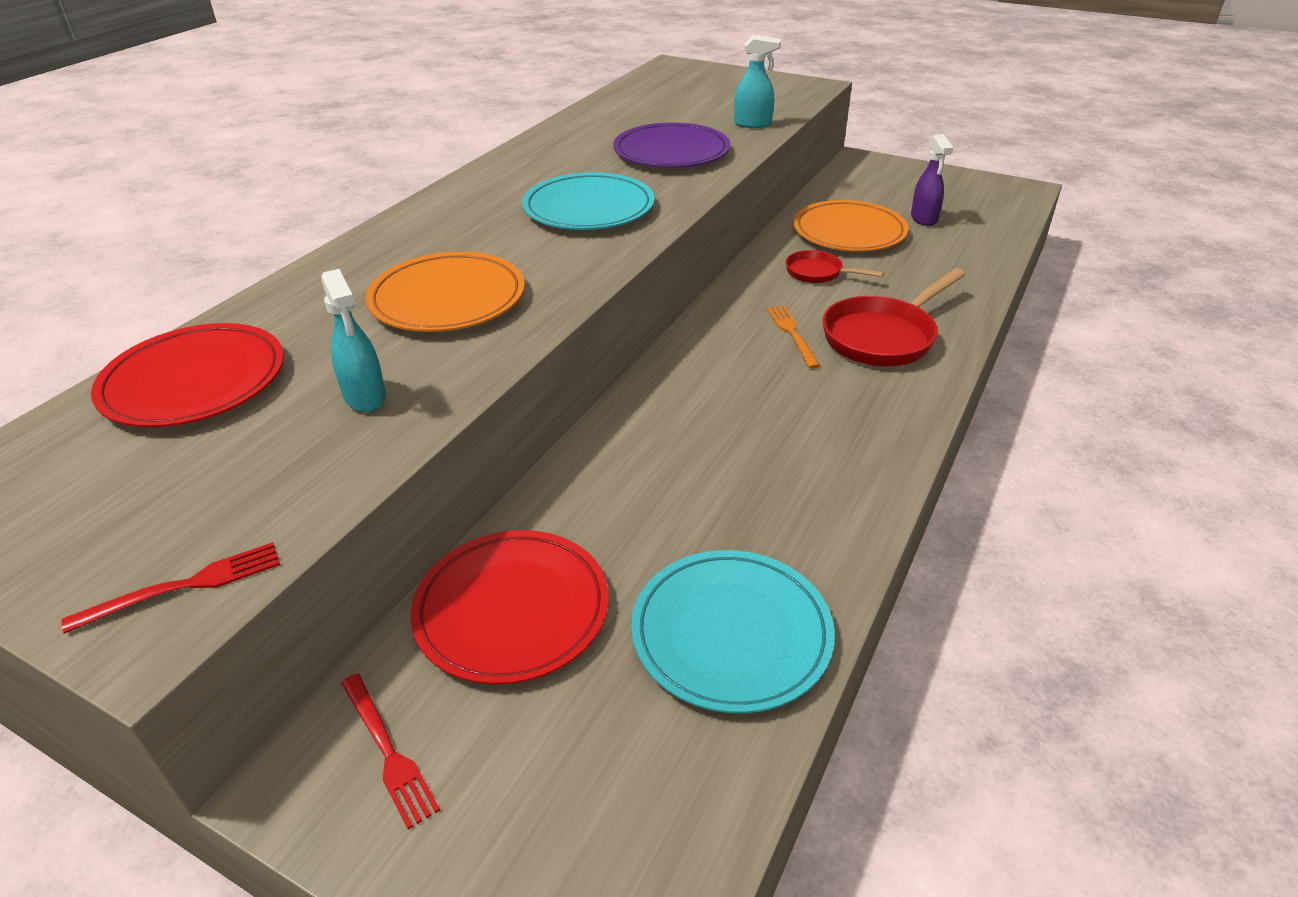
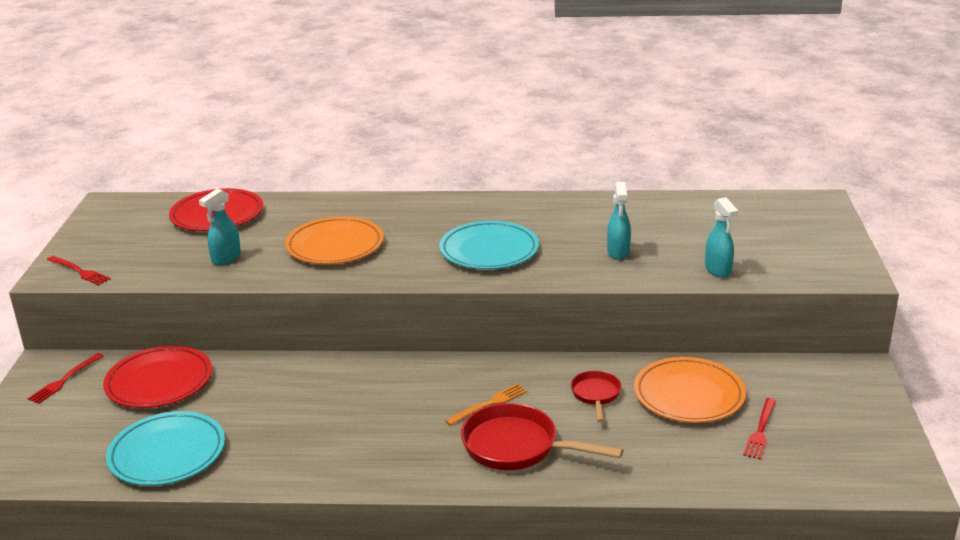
camera: 65 degrees right, 10 degrees down
(671, 152) = (618, 252): purple plate -> turquoise spray bottle
(924, 219) = (760, 431): purple spray bottle -> red fork

